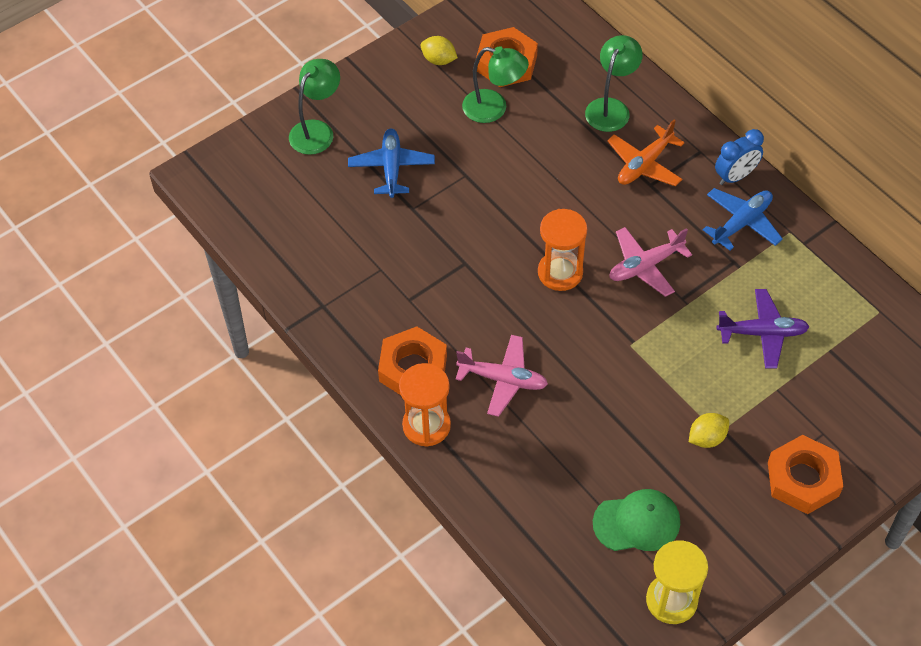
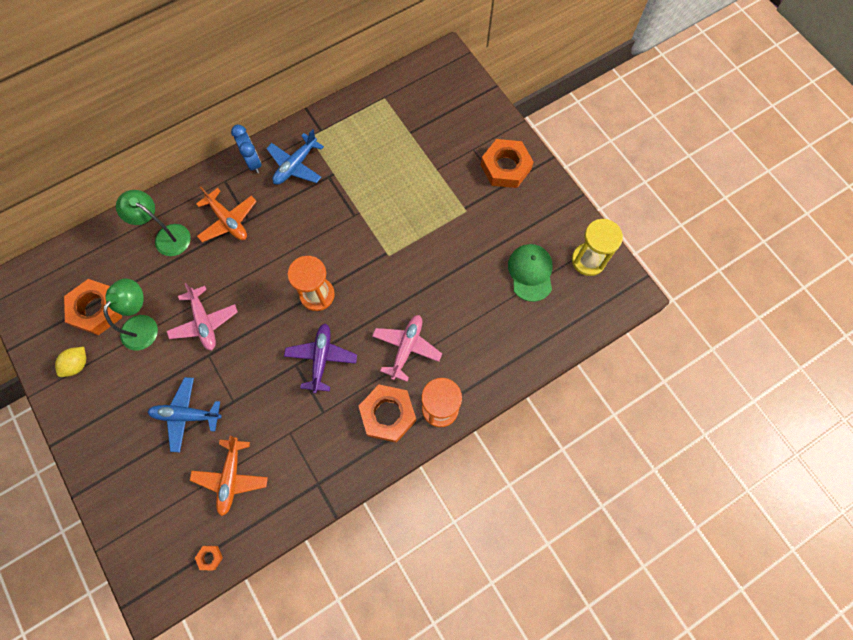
camera: 85 degrees left, 15 degrees up
(237, 217) = (210, 557): none -> orange nut
(317, 130) = (129, 478): green lamp -> none
(324, 221) = (231, 477): none -> orange plane
(645, 266) = (321, 235): pink plane -> pink plane (204, 322)
(707, 438) = (470, 218): yellow lemon -> none
(741, 223) = (296, 165): blue plane -> blue plane turned 105 degrees counterclockwise
(762, 333) = (391, 170): purple plane -> purple plane (321, 358)

